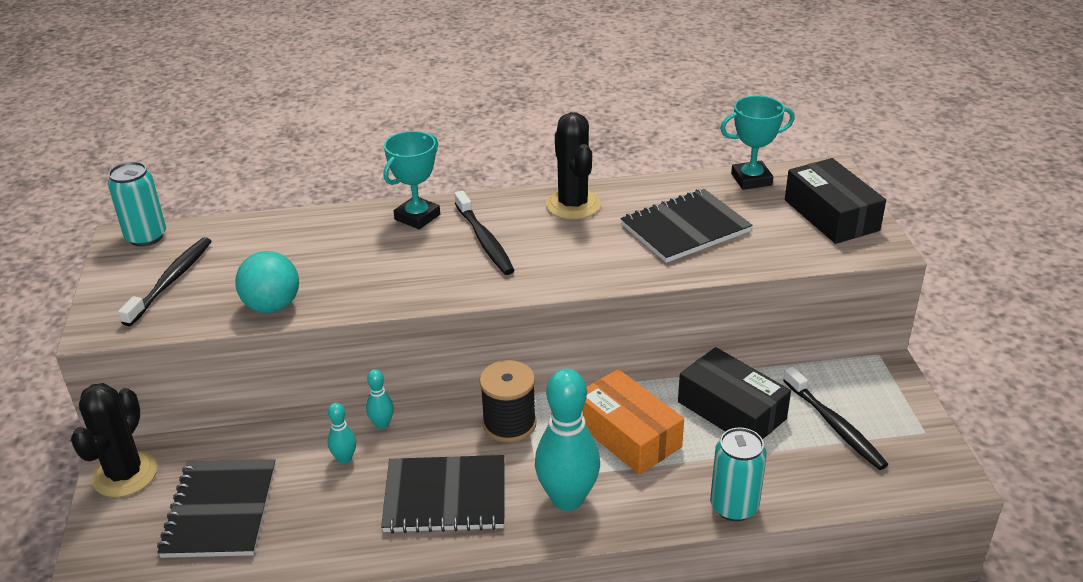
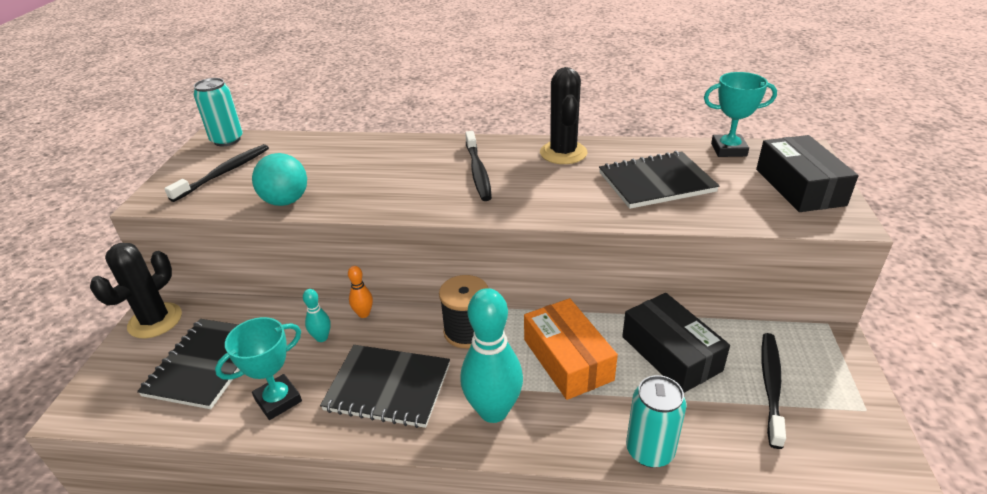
camera: 15 degrees right, 0 degrees up
(382, 424) = (363, 314): turquoise bowling pin -> orange bowling pin
(417, 217) = (432, 148): turquoise trophy -> turquoise trophy (278, 400)
(835, 425) = (771, 386): black toothbrush -> black toothbrush turned 150 degrees counterclockwise

